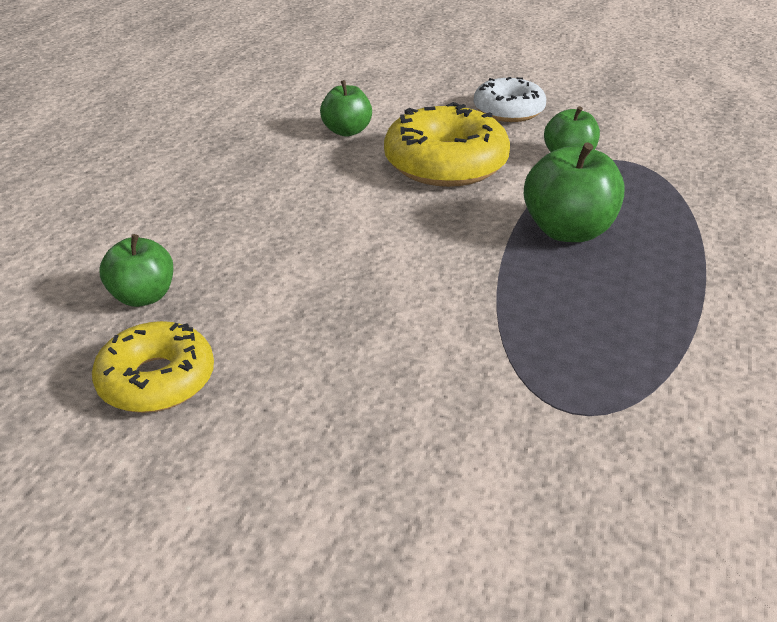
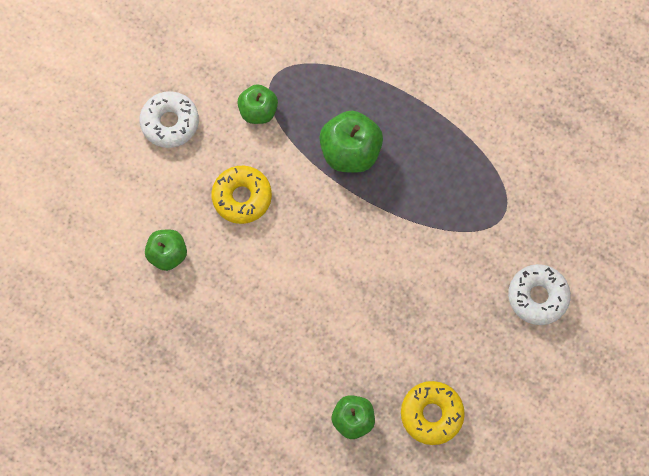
camera: 75 degrees left, 35 degrees up
(431, 494) = (537, 296): none -> white donut
(445, 163) = (242, 197): yellow donut -> yellow donut, size x0.65

